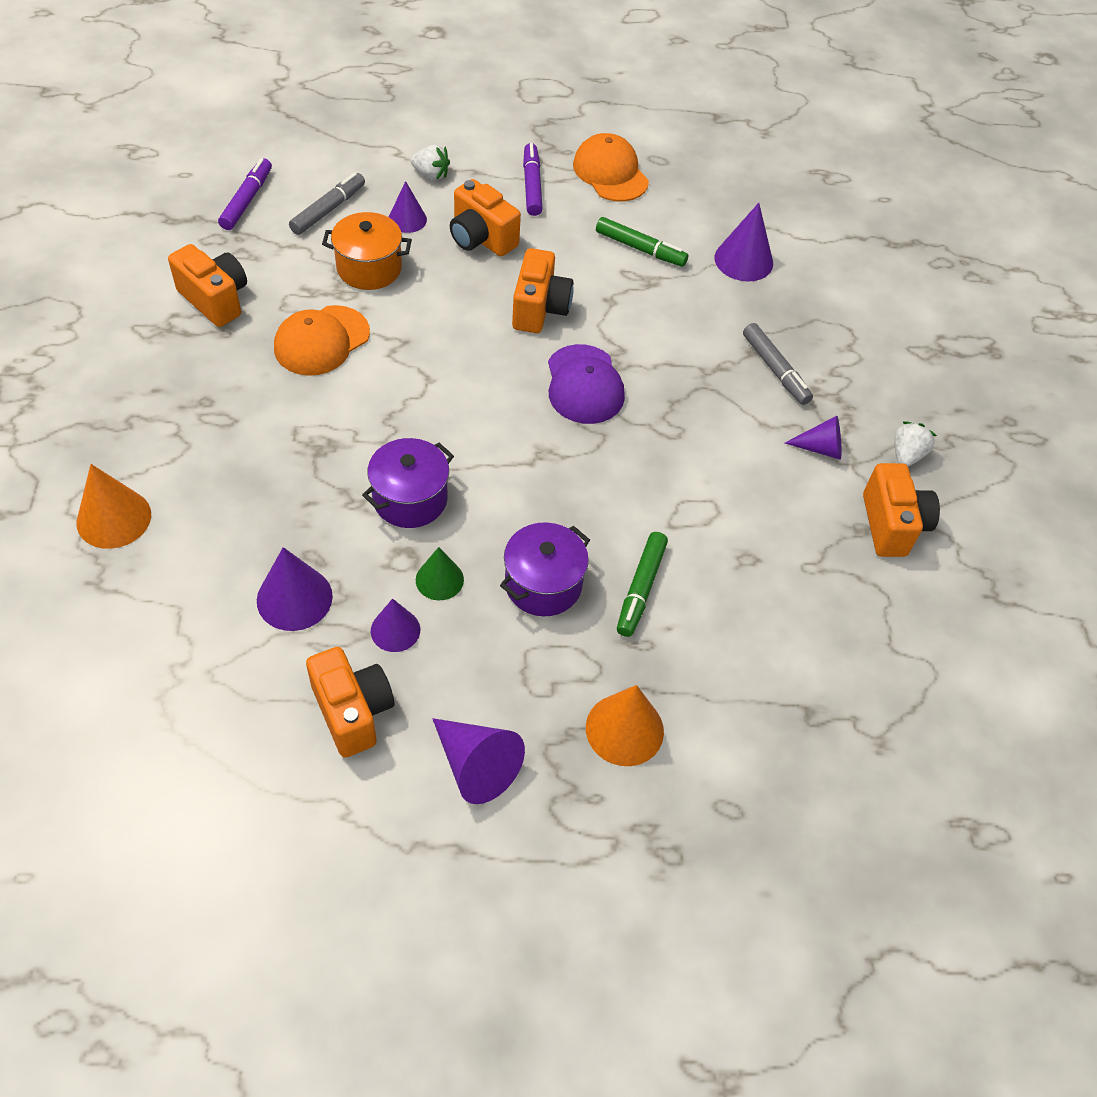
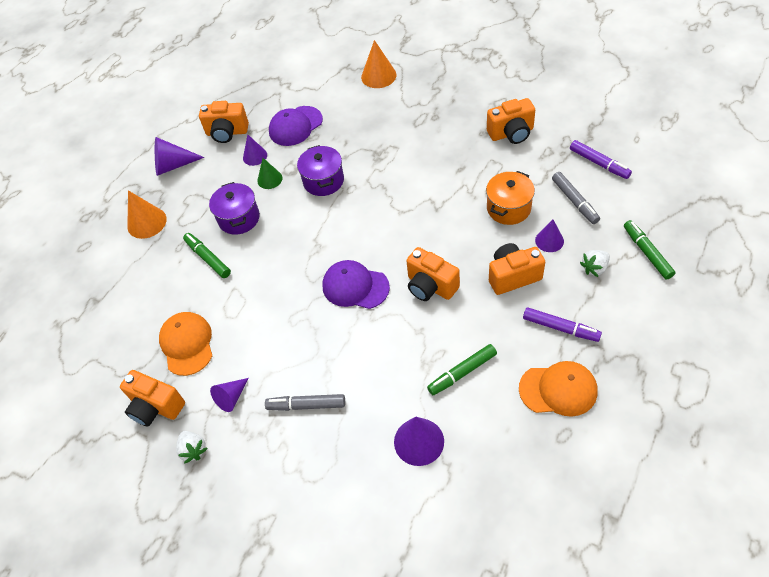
camera: 130 degrees right, 0 degrees up
(294, 598) = (295, 126): purple cone -> purple cap
(321, 341) = (456, 171): orange cap -> orange cap (187, 344)
(386, 138) = (647, 253): none -> green marker

